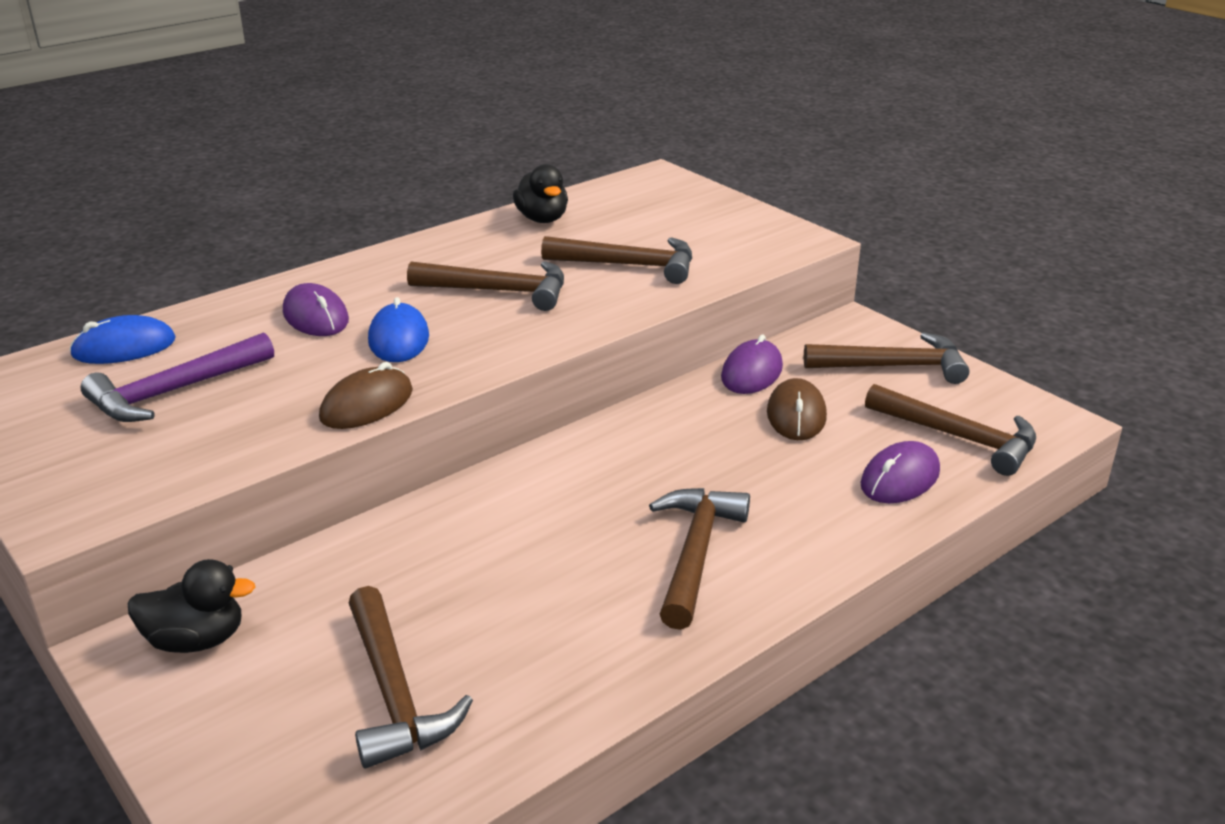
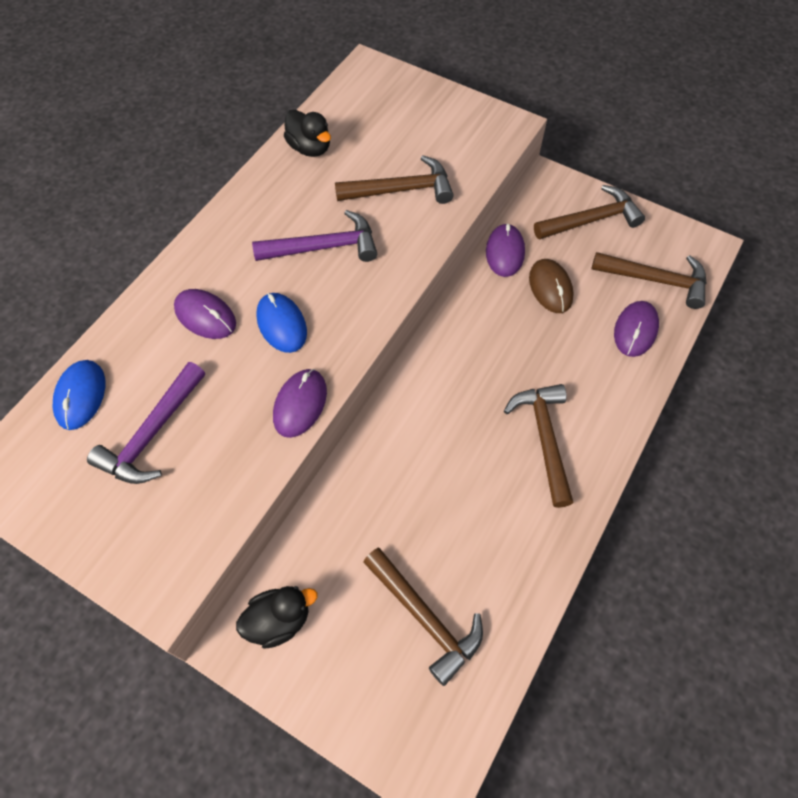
camera: 20 degrees left, 30 degrees up
(124, 347) = (80, 396): blue mouse -> blue mouse turned 45 degrees counterclockwise
(367, 404) = (300, 404): brown mouse -> purple mouse
(499, 291) = (324, 247): brown hammer -> purple hammer

